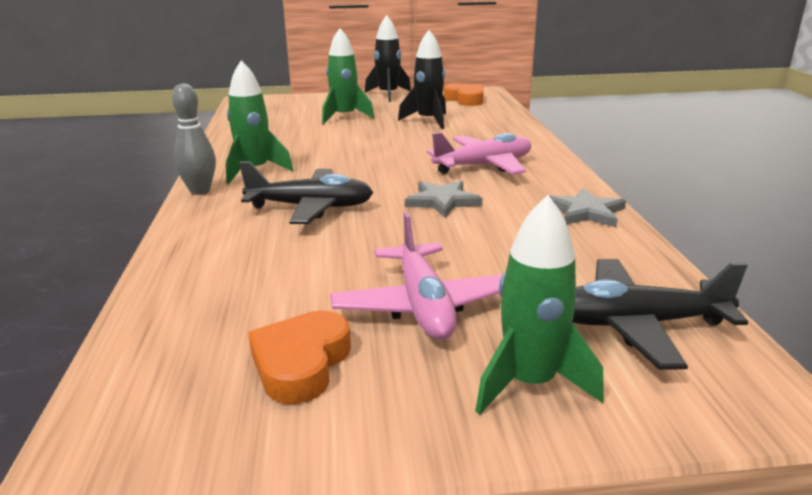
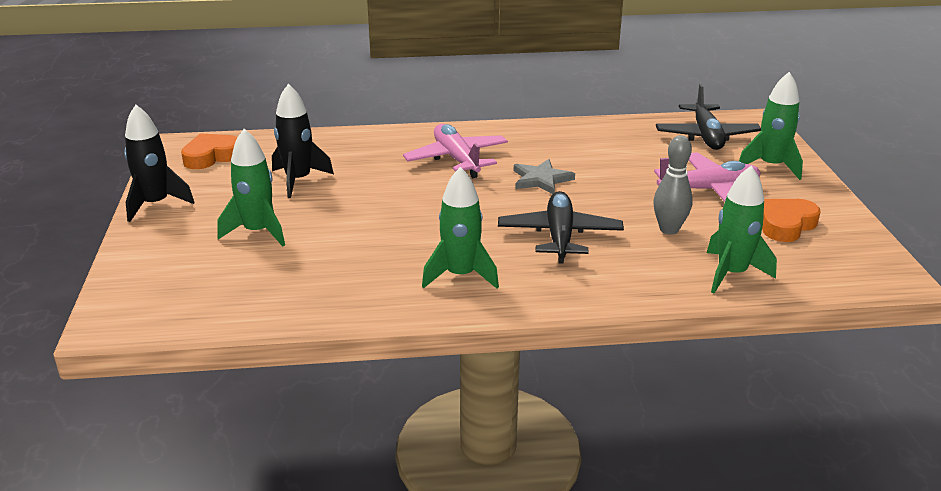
camera: 90 degrees left, 5 degrees up
(186, 298) = (732, 274): none -> green rocket
(200, 191) = (520, 302): grey bowling pin -> grey bowling pin (669, 229)
(301, 363) = (785, 225): orange heart -> orange heart turned 120 degrees clockwise
(585, 212) = (558, 131): grey star -> none

